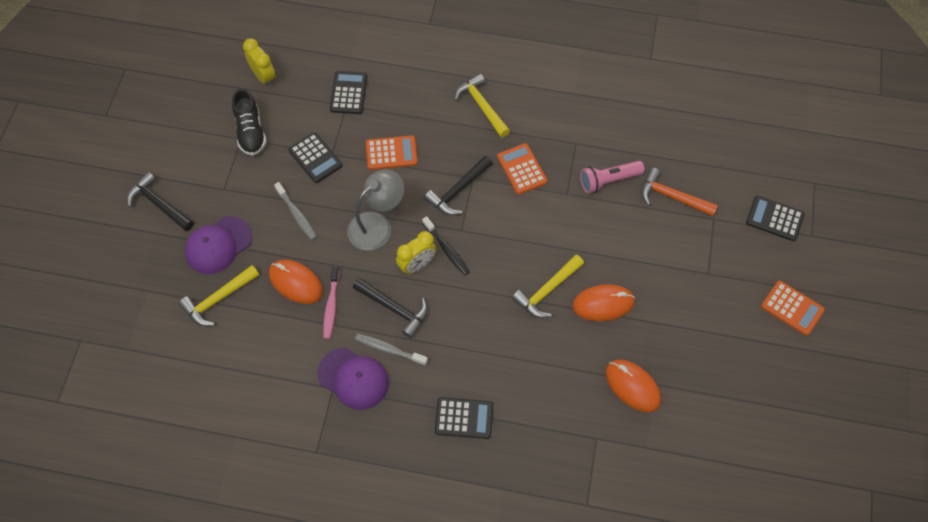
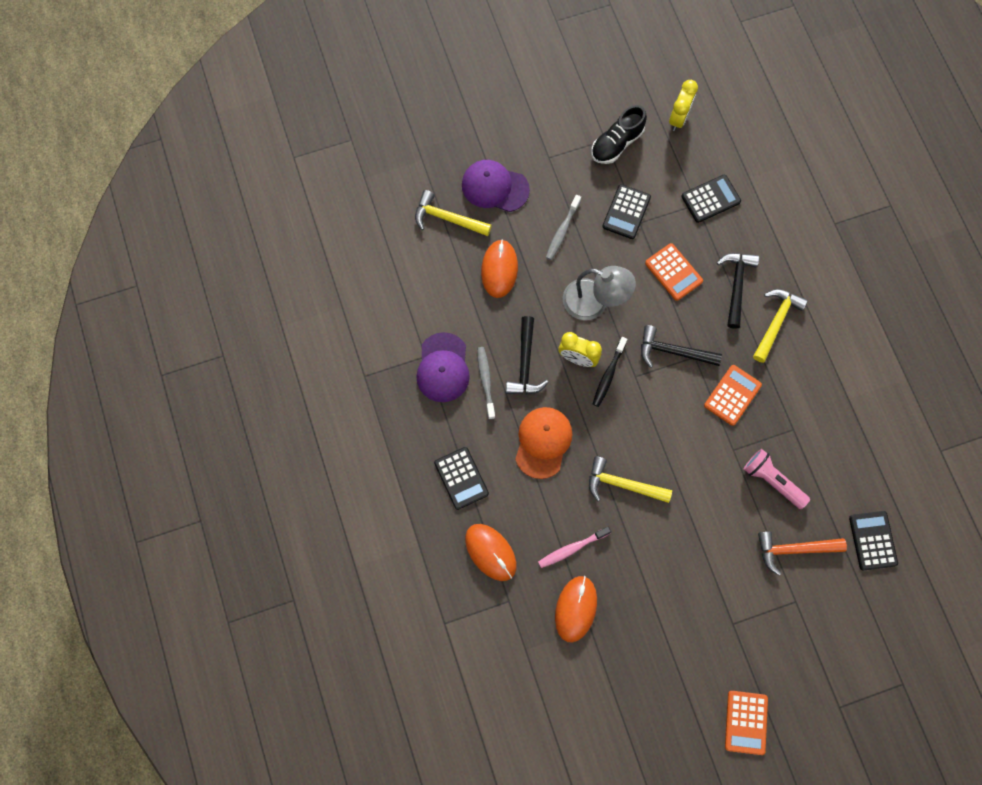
camera: 60 degrees right, 10 degrees up
(159, 204) = (502, 117): black hammer -> black hammer (736, 285)
(331, 306) = (496, 311): pink toothbrush -> pink toothbrush (572, 548)
(473, 333) = (543, 442): none -> orange cap
(603, 304) = (640, 542): orange mouse -> orange mouse (490, 552)
(672, 197) = (794, 549): orange hammer -> orange hammer turned 90 degrees counterclockwise
(774, 219) = (834, 661): black calculator -> black calculator (872, 540)

